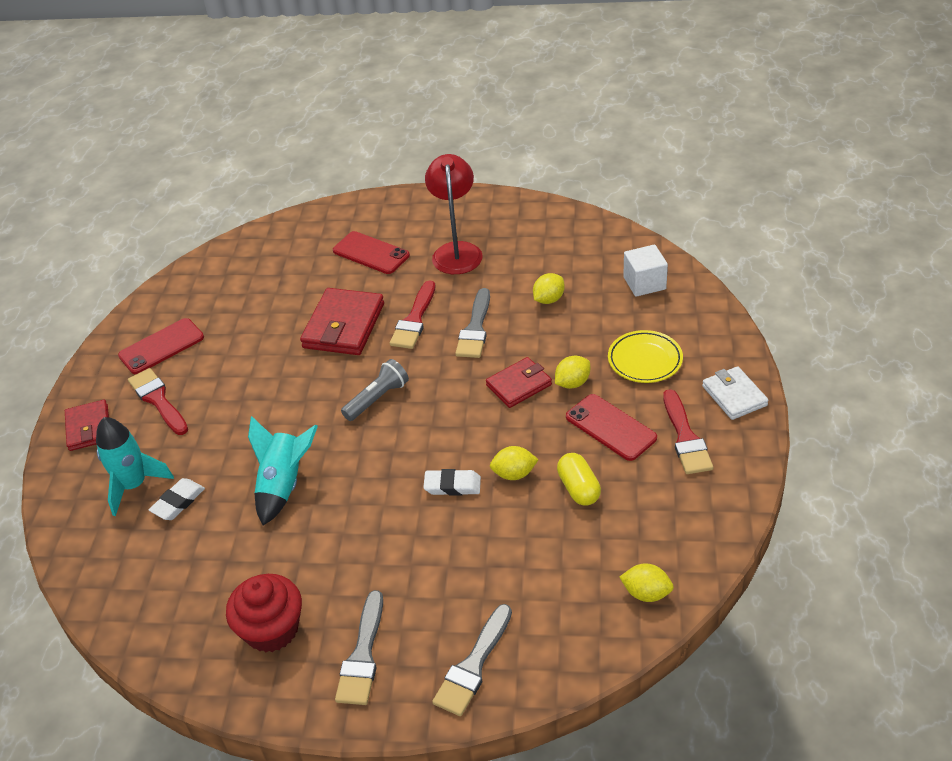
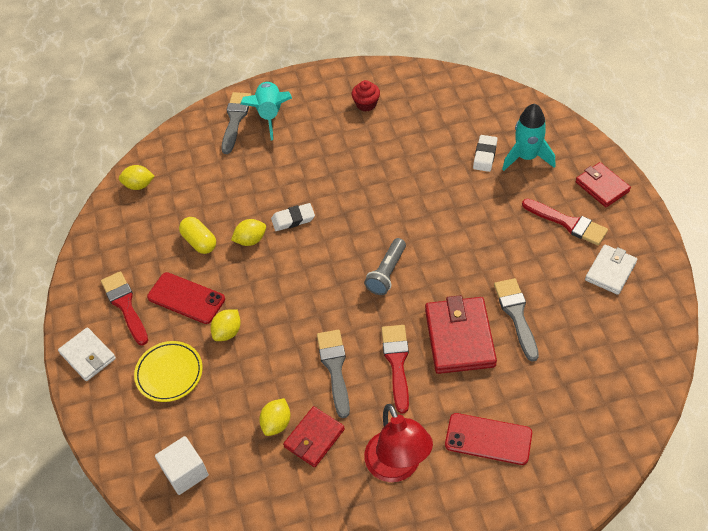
camera: 160 degrees right, 10 degrees up
(161, 346) = (610, 271): red phone -> white wallet
(272, 629) = (366, 104): red cupcake -> red cupcake, size x0.60
(284, 485) = (417, 187): turquoise rocket -> turquoise rocket (270, 114)
(362, 655) = (303, 107): grey brush -> grey brush (516, 315)
(519, 385) = (273, 317): red wallet -> red wallet (314, 438)

